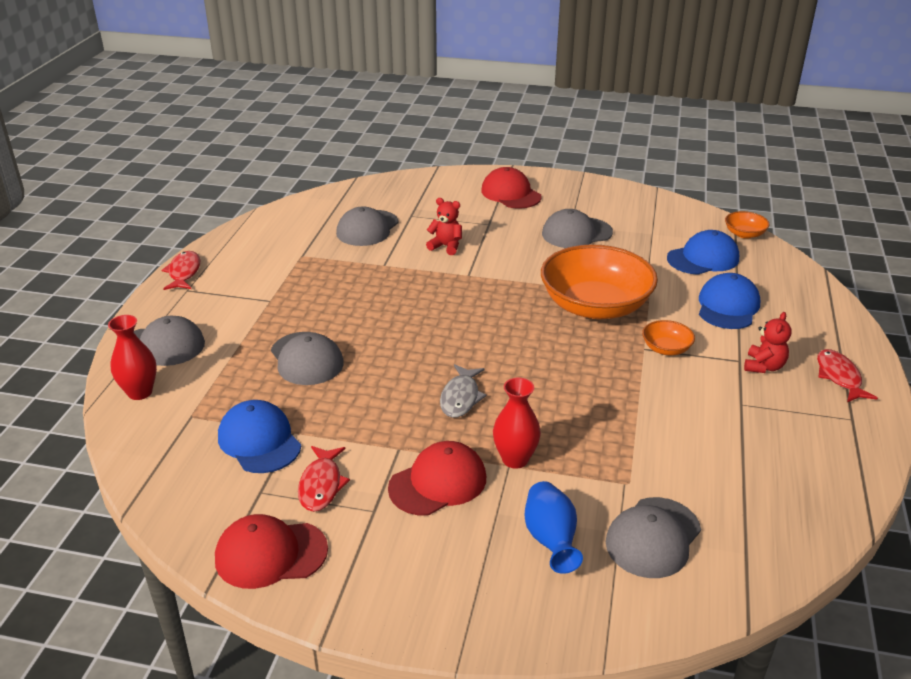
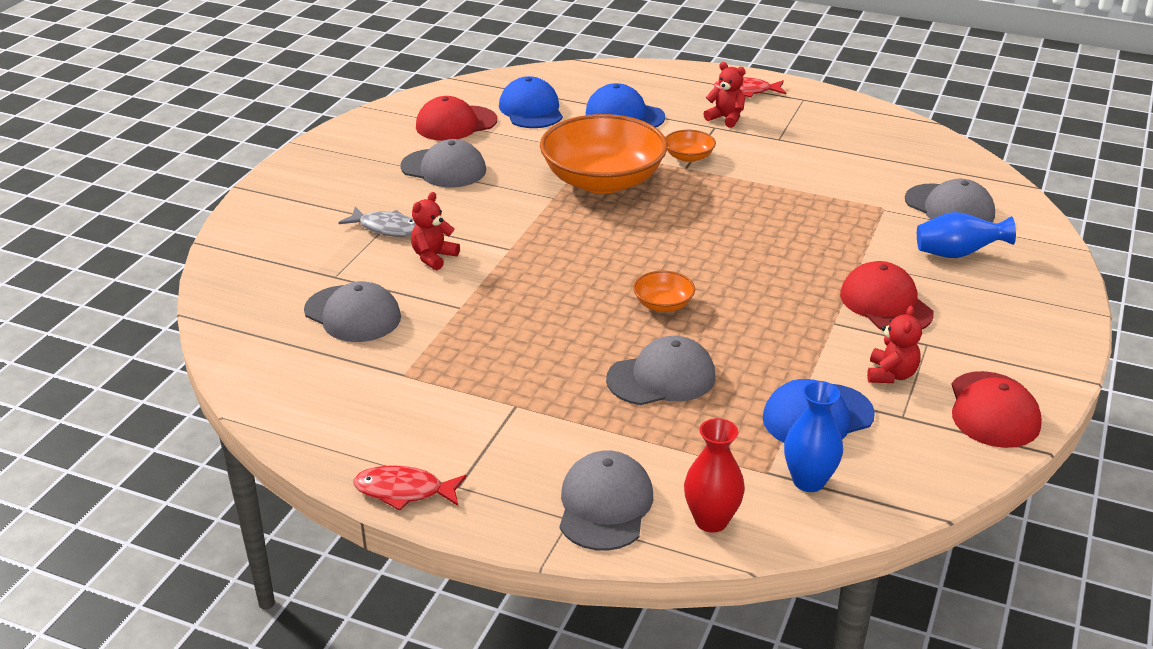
camera: 80 degrees left, 0 degrees up
(178, 438) = (808, 481): none -> blue vase
(321, 485) = (891, 375): red fish -> red teddy bear
(461, 397) = (752, 278): grey fish -> grey fish (387, 228)
(511, 194) = (318, 197): red cap -> red cap (456, 124)
(515, 459) = (851, 258): red vase -> none
(576, 233) = (443, 169): grey cap -> grey cap turned 60 degrees counterclockwise
(744, 234) = (492, 81): orange bowl -> orange bowl (663, 304)

